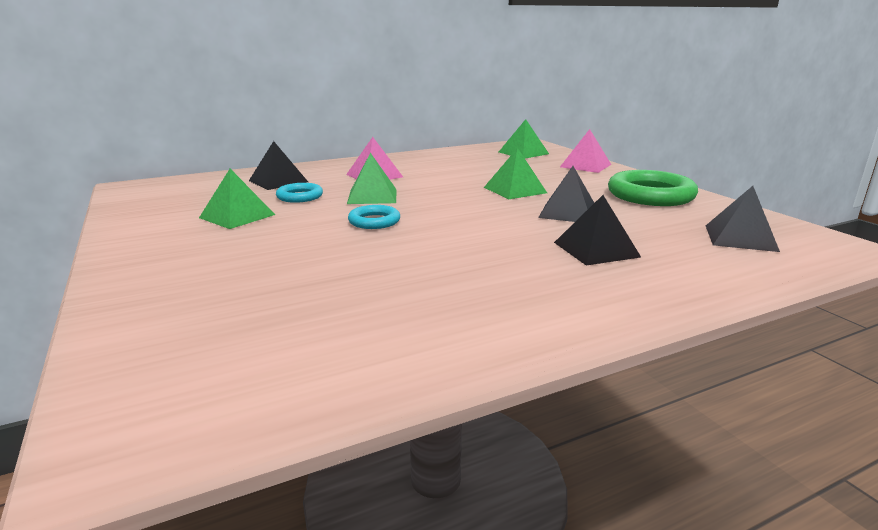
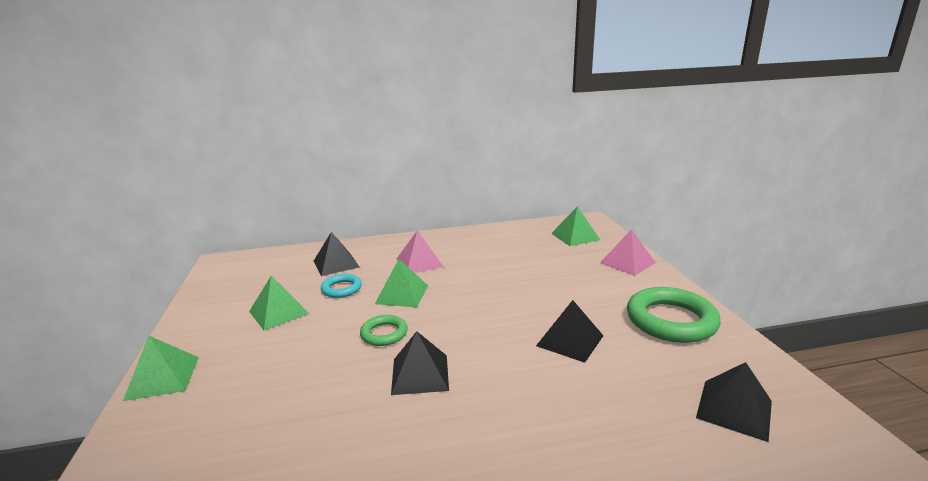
camera: 15 degrees right, 0 degrees up
(374, 221) = (384, 334): turquoise ring -> green ring
(515, 190) = (536, 297): green pyramid -> green pyramid (163, 377)
(596, 249) = (566, 407): black pyramid -> black pyramid (420, 374)

